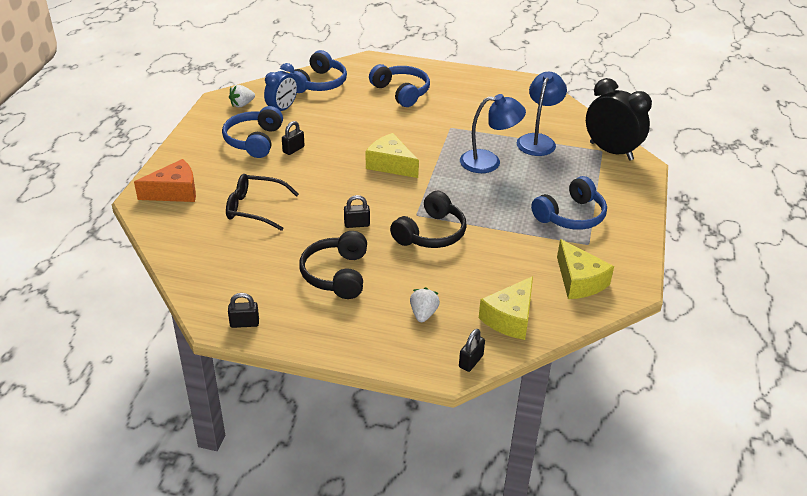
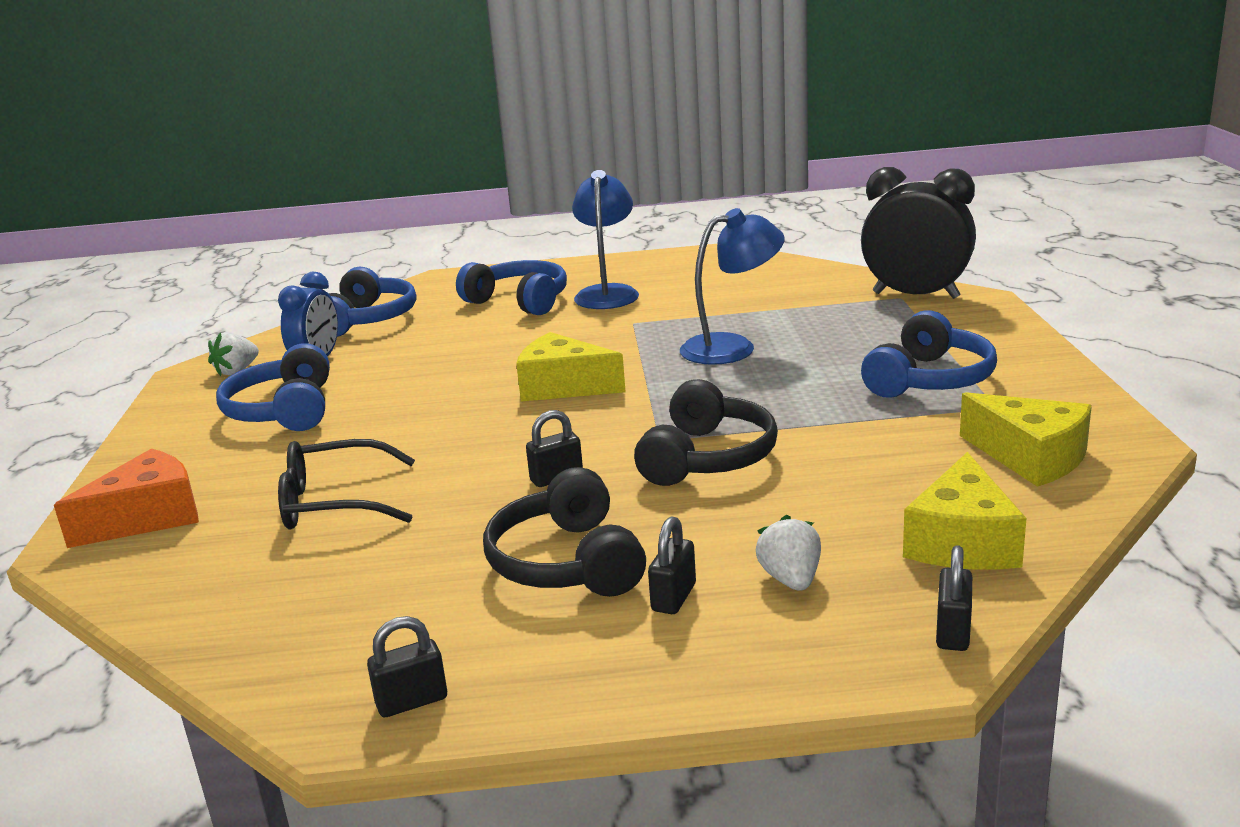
camera: 15 degrees left, 15 degrees down
(293, 149) = (368, 406): black padlock -> black padlock (674, 597)
(538, 140) = (790, 307): blue lamp -> blue lamp (607, 293)

